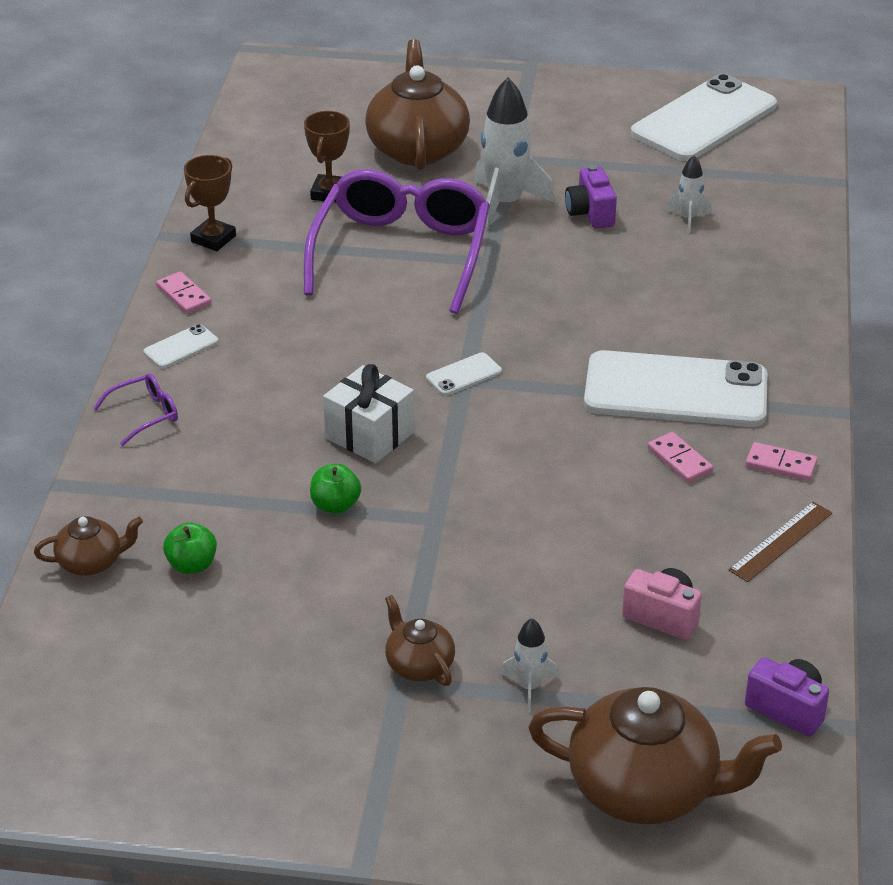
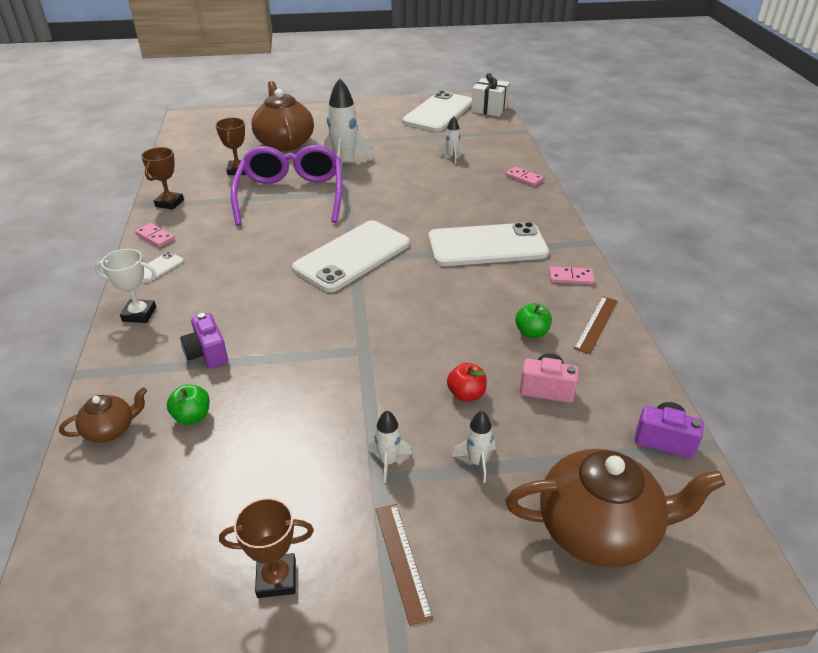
camera: 15 degrees left, 0 degrees up
(145, 414) = (139, 314): purple glasses -> white trophy
(252, 760) = (276, 578): none -> brown trophy
(335, 505) = (291, 353): green apple -> green apple (531, 332)
(369, 435) = (302, 302): white gift -> white gift (489, 109)
(398, 772) = (402, 560): none -> brown ruler
(419, 665) = (388, 461): brown teapot -> white rocket
(464, 375) = (352, 256): white phone -> white phone, size x2.48
(550, 603) = (466, 394): none -> red apple
(590, 213) = (396, 162): purple camera -> purple camera (207, 354)
(680, 460) = (508, 285): pink domino -> pink domino (524, 178)

